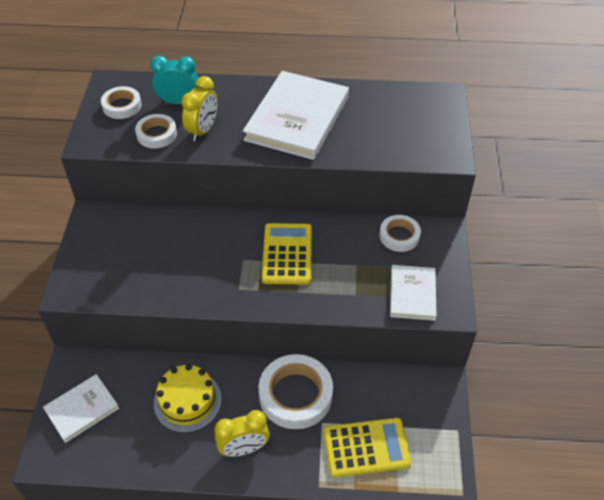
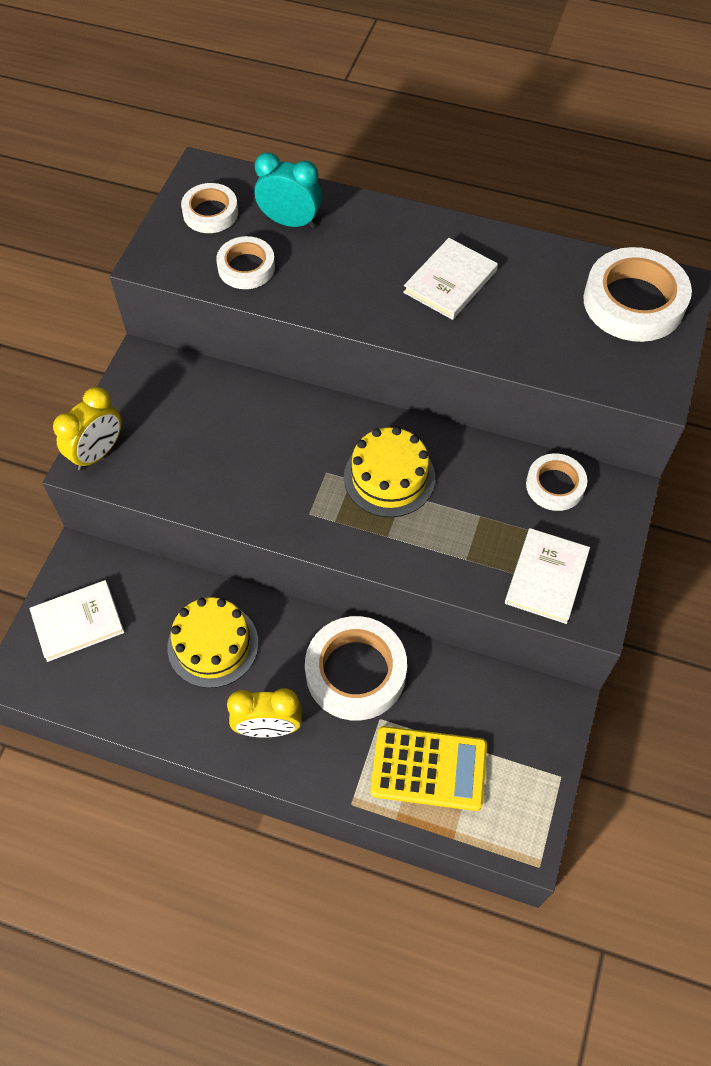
camera: 15 degrees right, 10 degrees up
(203, 130) = (311, 274): yellow clock -> yellow clock (98, 453)
(287, 254) = (389, 477): yellow calculator -> yellow cake
(297, 118) = (450, 281): white book -> white book, size x0.55
(418, 109) = (633, 302): none -> white tape

